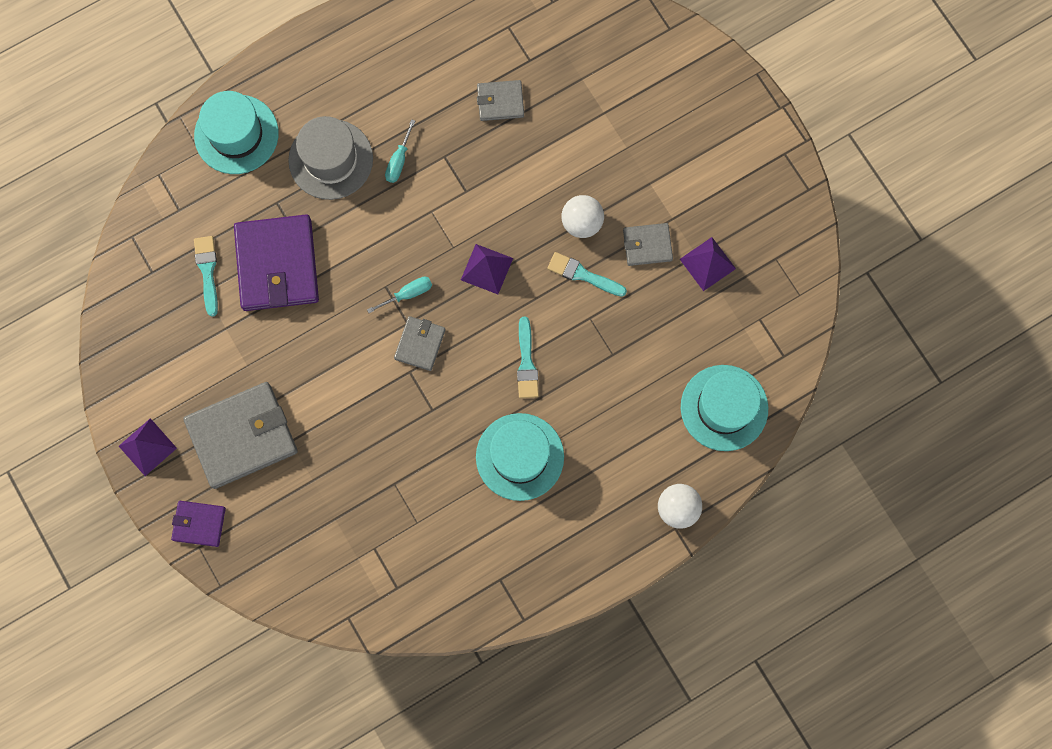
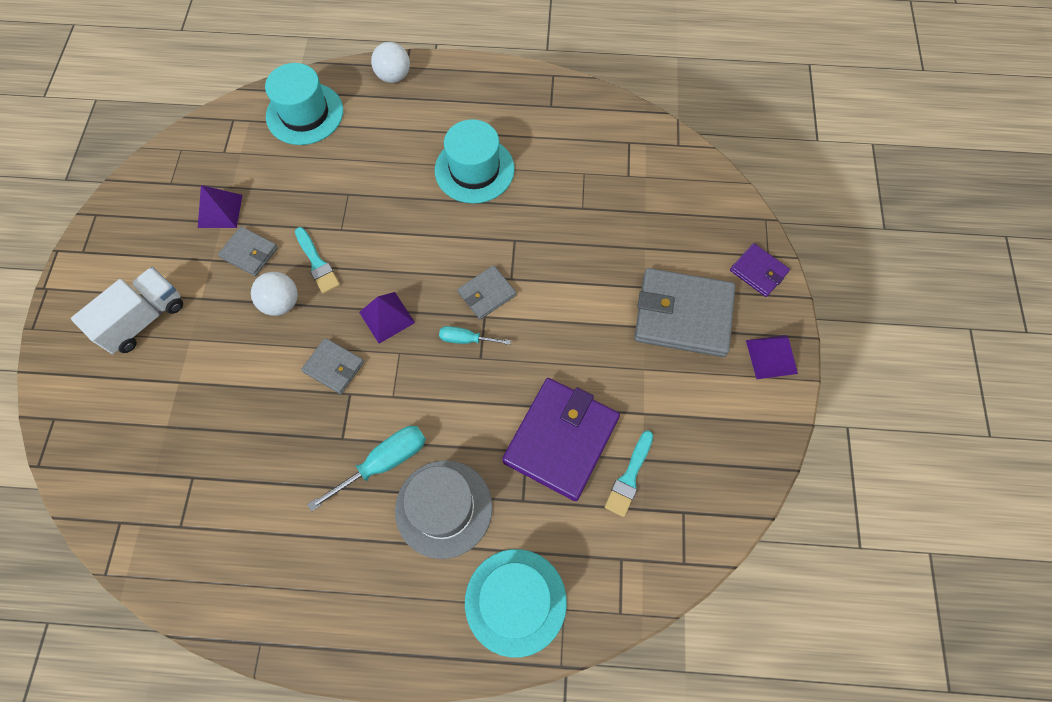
camera: 145 degrees left, 10 degrees down
(399, 161) = (384, 462): turquoise screwdriver -> turquoise screwdriver, size x1.67
(500, 102) = (252, 455): grey wallet -> grey wallet (334, 367)
(526, 363) = (415, 228): turquoise brush -> none
(678, 137) = (143, 319): none -> white truck

